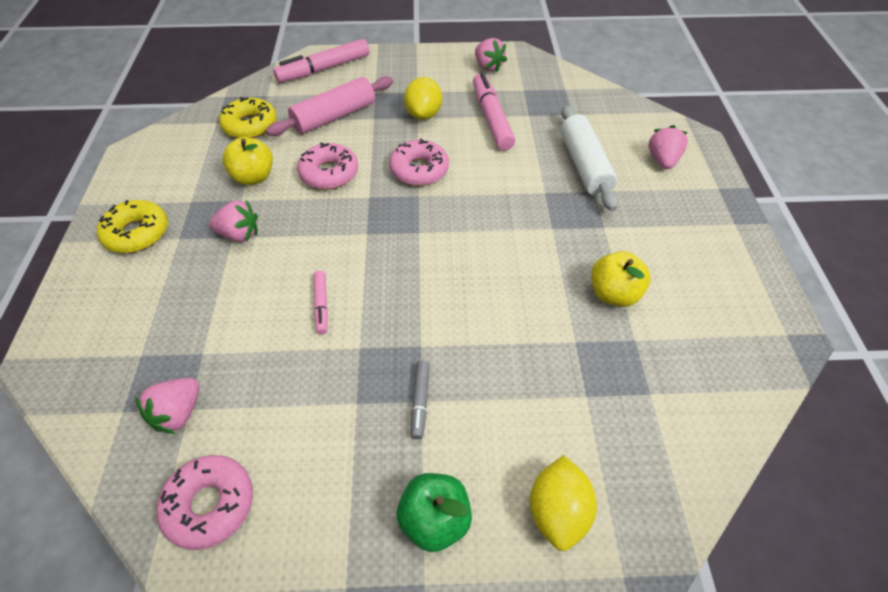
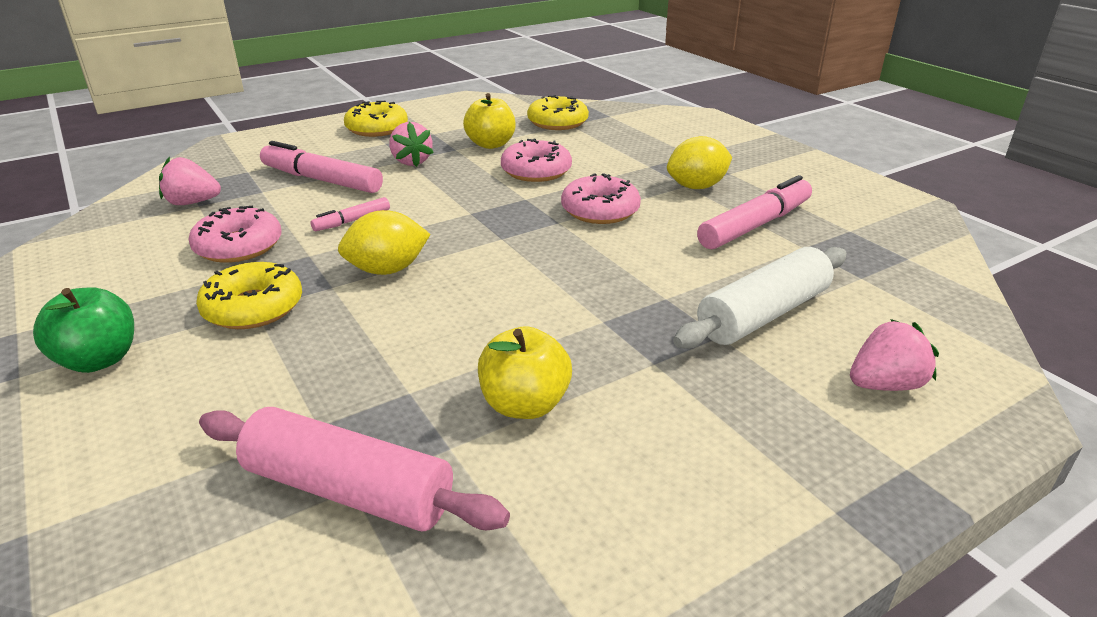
camera: 60 degrees right, 20 degrees down
(210, 504) = (101, 244): pink donut -> pink donut (239, 246)
(324, 69) = (687, 124): pink marker -> pink marker (321, 180)
(334, 116) = (623, 149): pink rolling pin -> pink rolling pin (349, 489)
(420, 402) = (253, 308): grey marker -> yellow donut
(488, 67) = (852, 196): pink strawberry -> none
(557, 511) = (122, 446): yellow lemon -> yellow lemon (387, 270)

